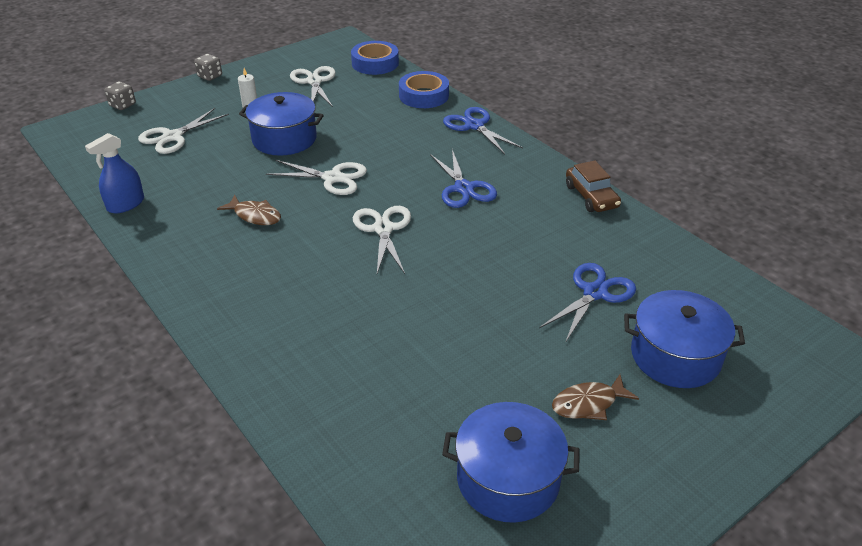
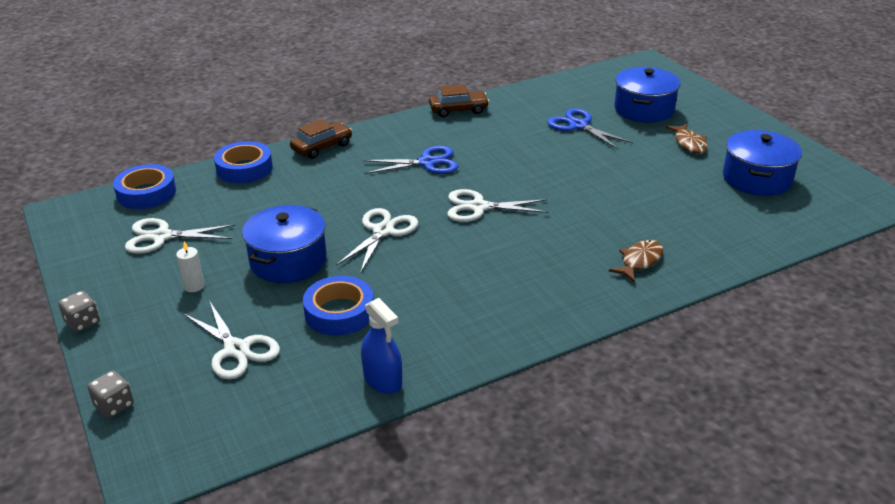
camera: 80 degrees left, 5 degrees down
(213, 173) = (339, 312): none -> blue tape
(255, 215) = (435, 281): brown fish -> brown fish (639, 261)
(474, 126) = (322, 147): blue scissors -> brown car

